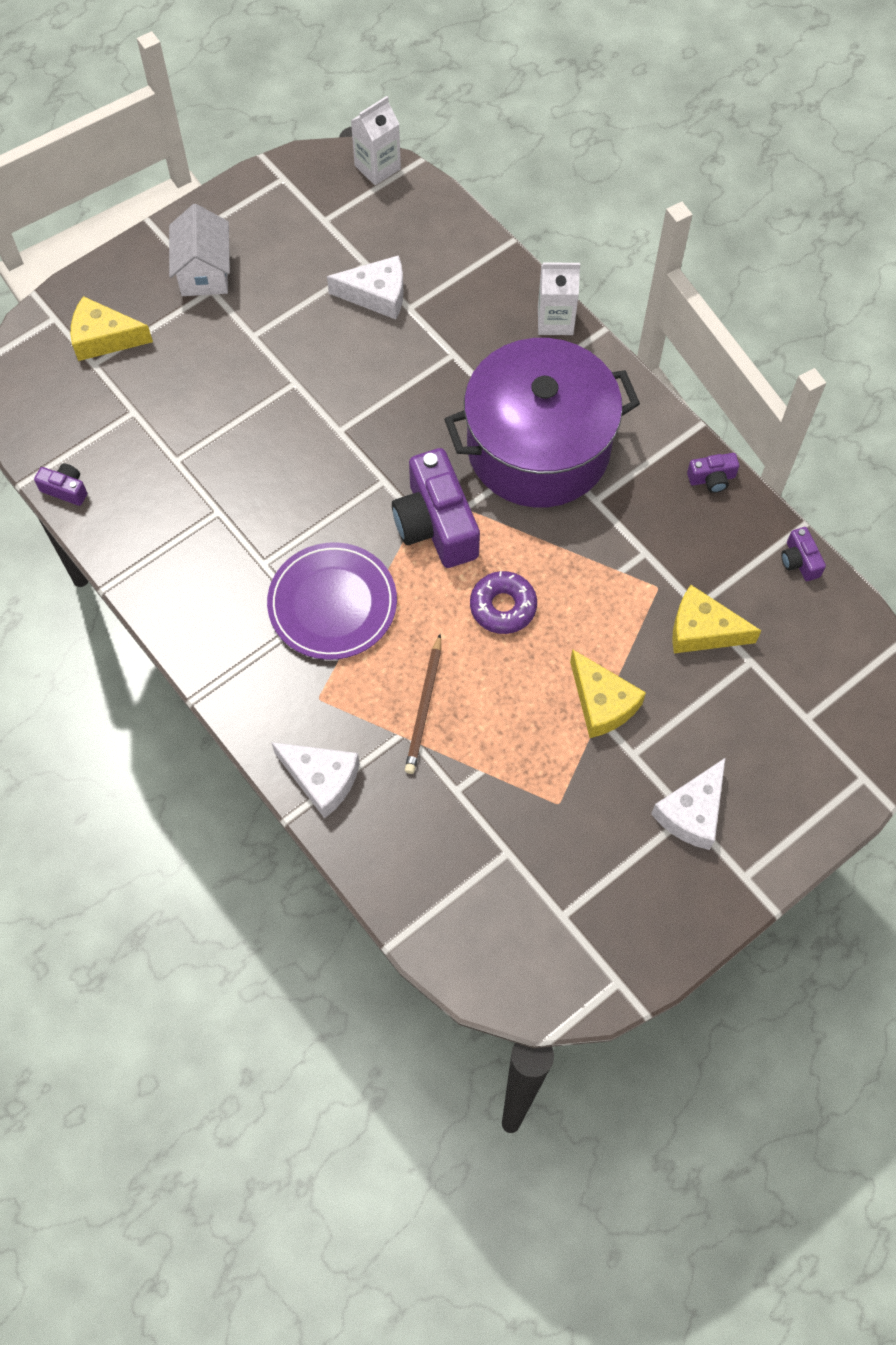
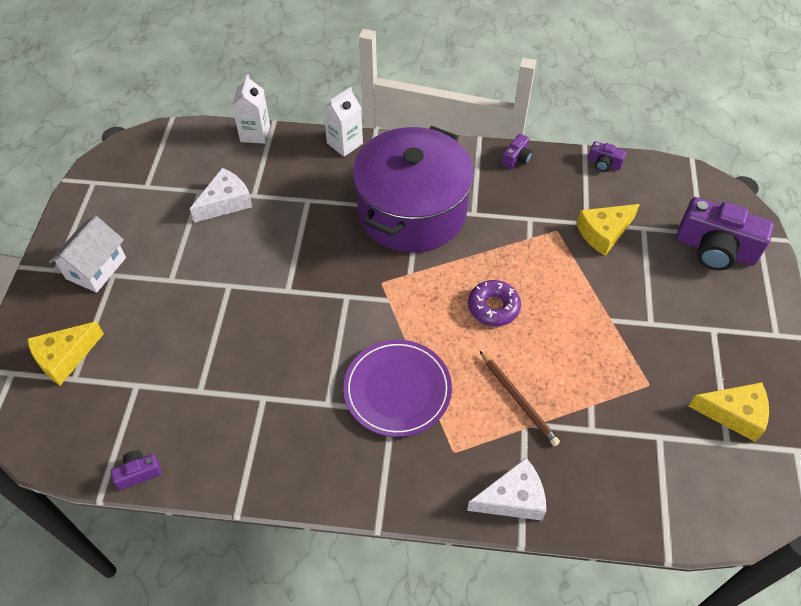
camera: 45 degrees left, 10 degrees down
(204, 272) = (96, 268): white house -> white house turned 75 degrees clockwise
(377, 167) = (149, 138): white carton -> white carton (255, 133)
(436, 524) = (404, 295): purple camera -> purple camera (715, 249)
(602, 703) = (603, 311): yellow cheese -> yellow cheese (734, 414)
(692, 812) = (713, 326): white cheese -> none

